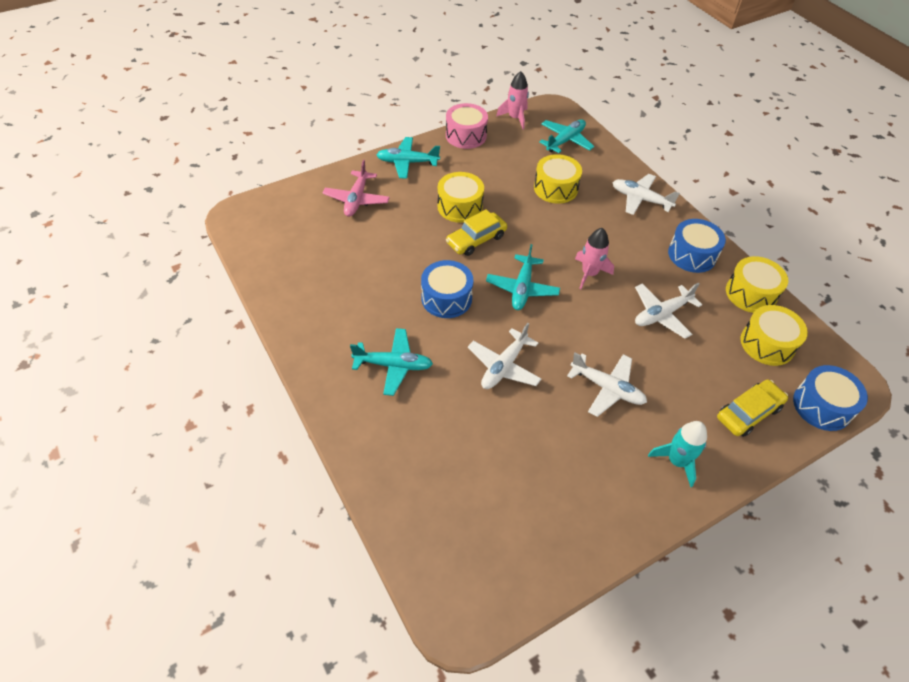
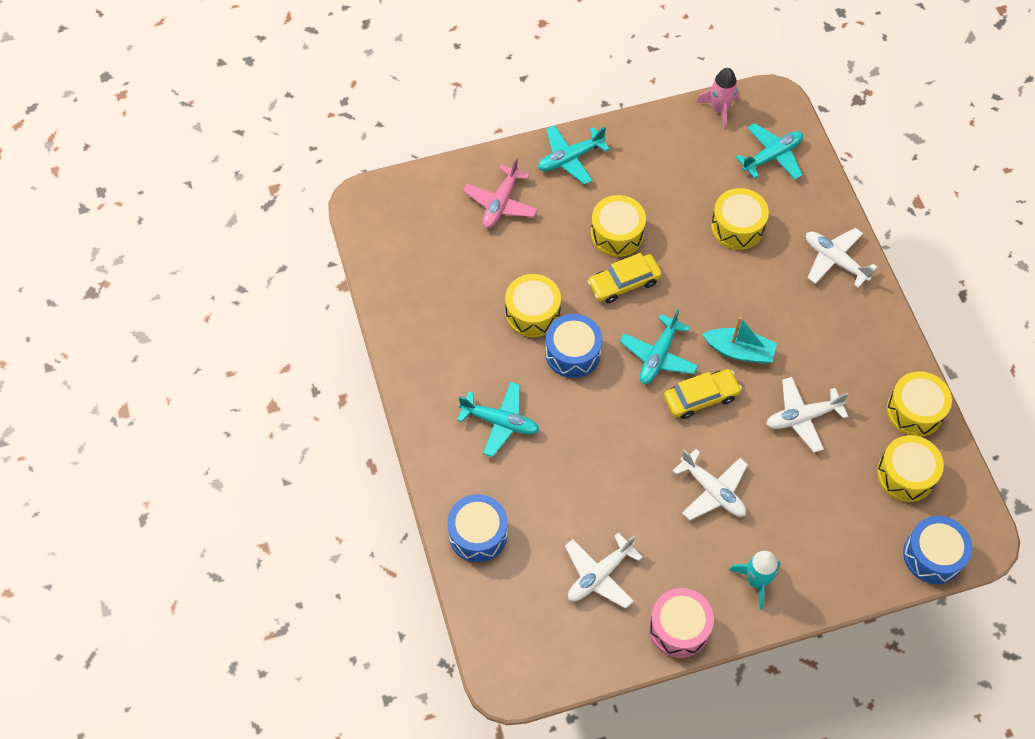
camera: 15 degrees right, 10 degrees up
(403, 273) = (532, 313): none -> yellow drum
(407, 162) = (570, 158): turquoise plane -> turquoise plane turned 45 degrees counterclockwise
(466, 135) = (650, 128): pink drum -> pink drum (679, 628)
(504, 366) = (613, 445): white plane -> white plane (599, 575)
(589, 273) = (739, 351): pink rocket -> turquoise boat
(692, 255) = (867, 348): blue drum -> blue drum (478, 534)
(748, 413) = (851, 547): yellow car -> yellow car (701, 397)

